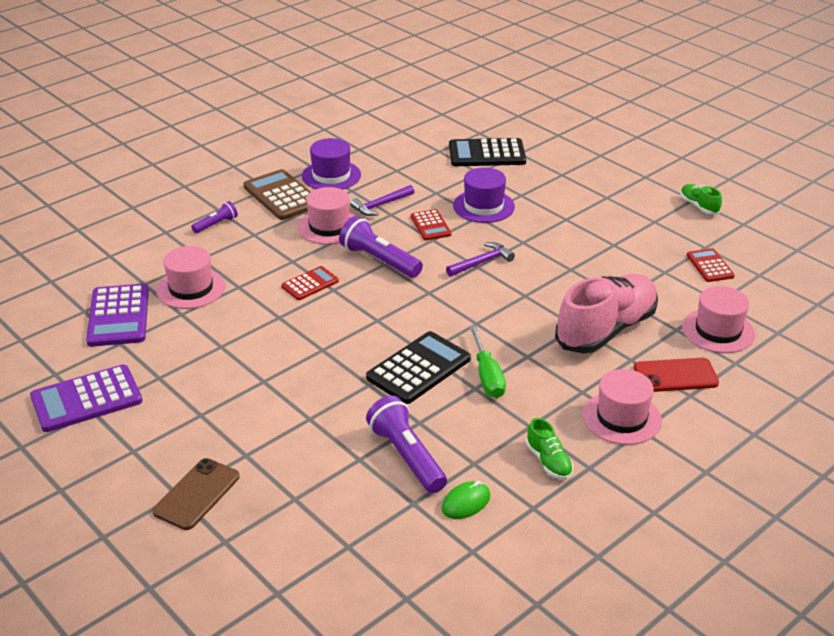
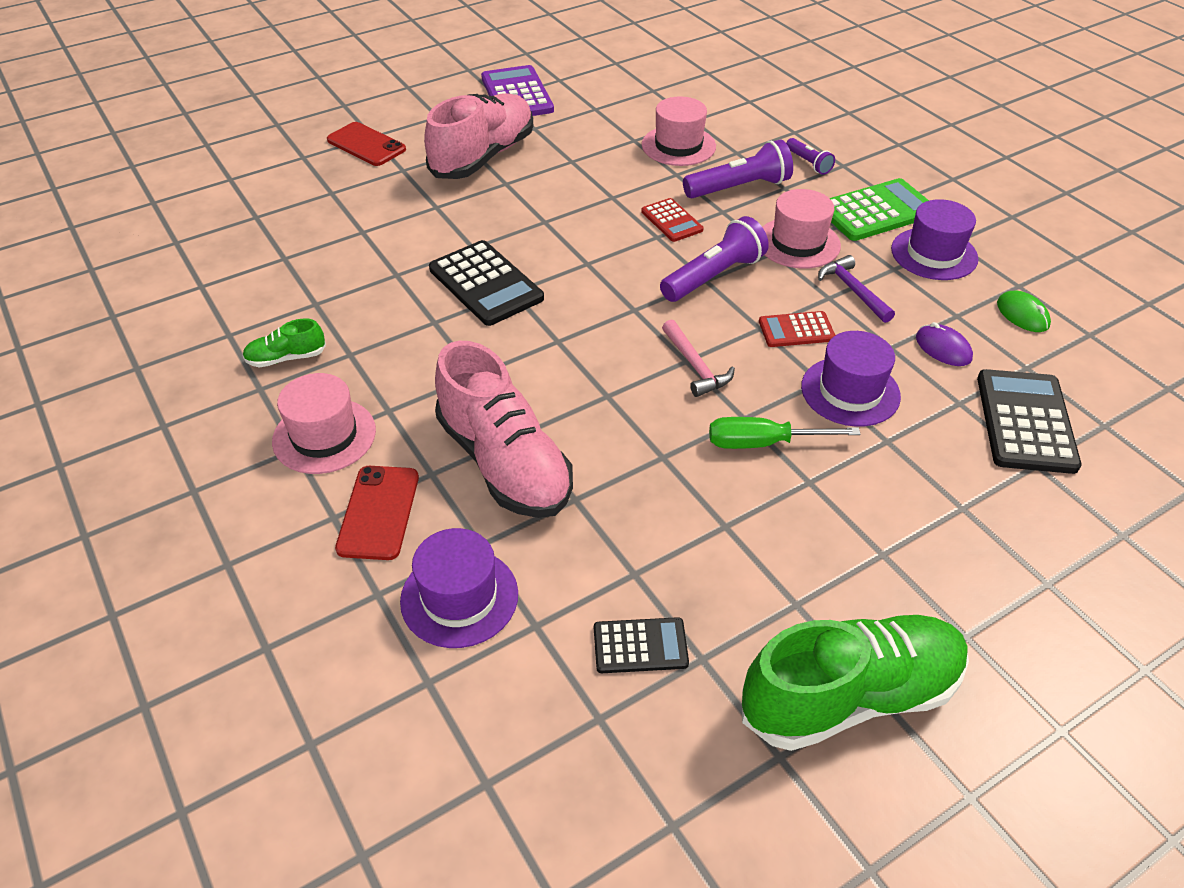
camera: 100 degrees right, 10 degrees up
(118, 316) = (639, 107): purple calculator -> none
(197, 494) = (366, 145): brown phone -> red phone
(216, 403) = (483, 157): none -> pink shoe
(282, 196) = (876, 211): brown calculator -> green calculator
(407, 456) = (350, 260): purple flashlight -> purple flashlight (739, 188)
(431, 175) = (943, 348): none -> purple mouse
(466, 502) = (264, 290): green mouse -> green mouse (1022, 315)
(482, 262) = (695, 366): purple hammer -> pink hammer
(487, 376) = (451, 334): green screwdriver -> green screwdriver (762, 443)
(699, 206) = (850, 696): green shoe -> green shoe, size x2.24
(710, 266) = (640, 646): red calculator -> black calculator
(718, 331) = (459, 597): pink hat -> purple hat

